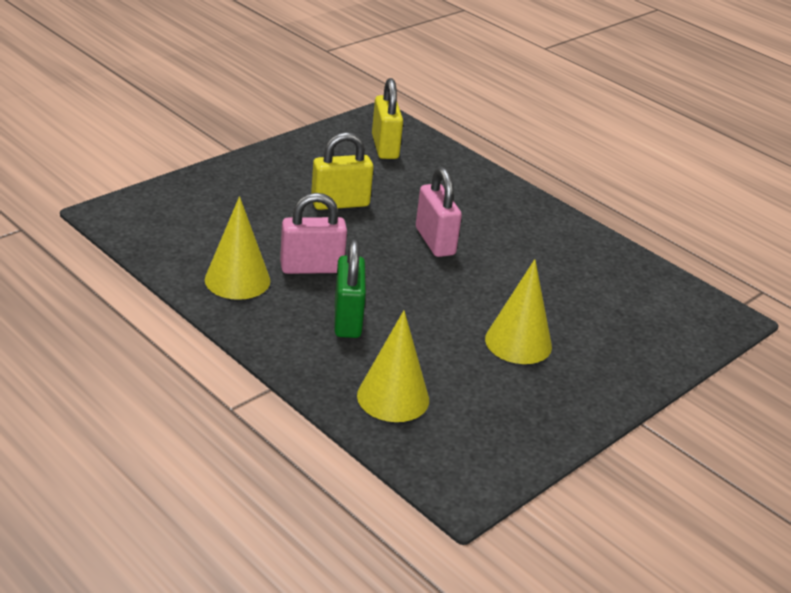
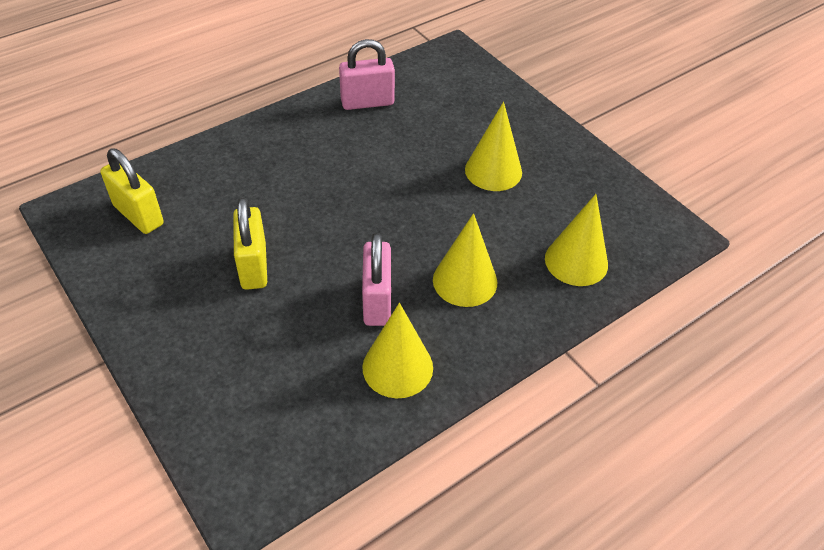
camera: 80 degrees left, 15 degrees up
(347, 319) = (465, 281): green padlock -> yellow cone
(385, 147) = (138, 215): yellow padlock -> yellow padlock turned 45 degrees clockwise
(435, 241) = (335, 200): pink padlock -> pink padlock (367, 102)

